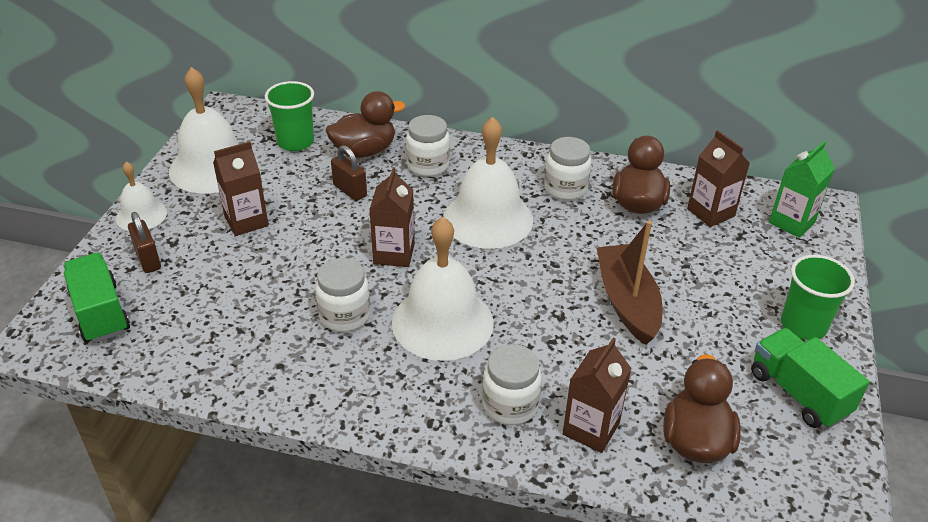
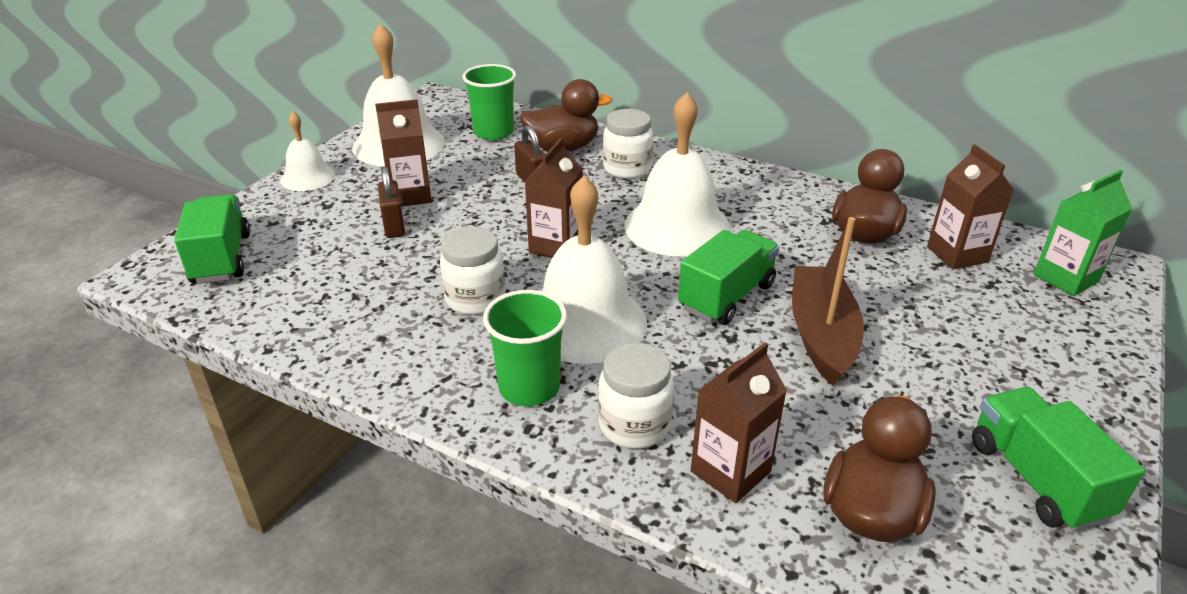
camera: 15 degrees right, 5 degrees down
(148, 259) = (294, 217): brown padlock -> brown padlock (394, 226)
(546, 280) = (726, 296): none -> green truck
(565, 188) = (779, 208): white jar -> none
(803, 325) = (1060, 397): green cup -> green cup (529, 387)

